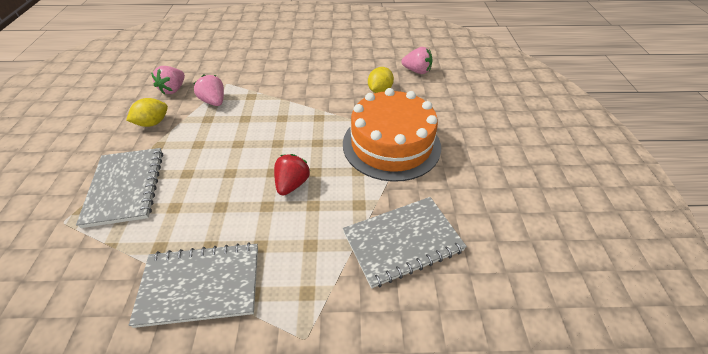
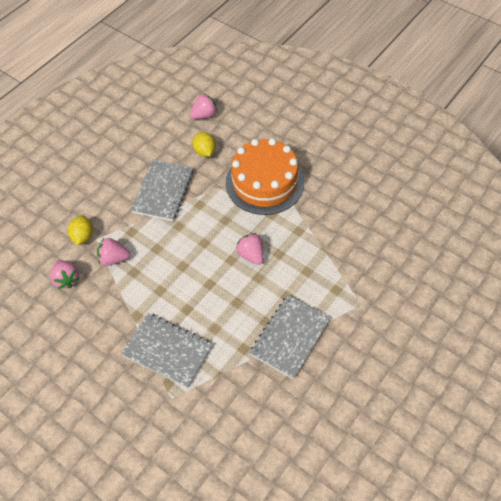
camera: 50 degrees left, 10 degrees up
(153, 123) = (103, 310): yellow lemon -> yellow lemon (83, 236)
(292, 184) = (251, 255): red strawberry -> pink strawberry
(402, 241) = (340, 228): grey notebook -> grey notebook (163, 191)

